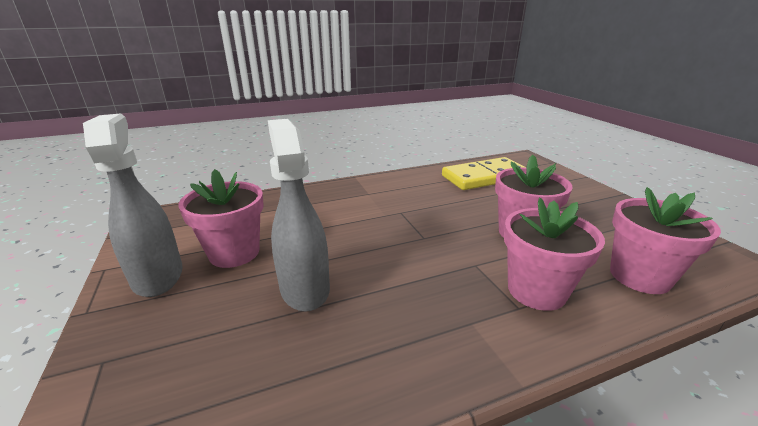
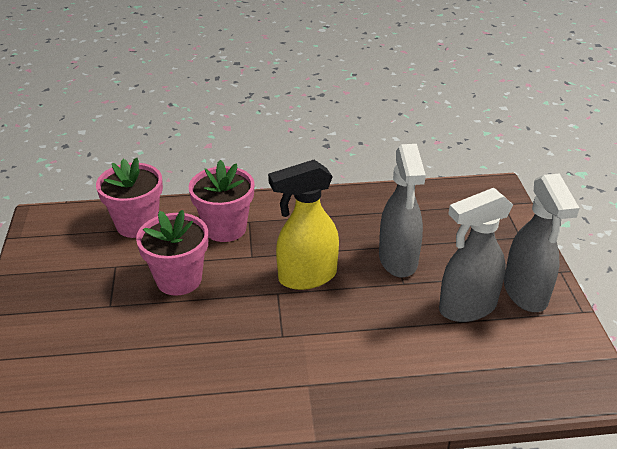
camera: 165 degrees left, 10 degrees up
(234, 253) = (466, 308): pink flower pot -> grey spray bottle
(404, 254) = (306, 277): none -> yellow spray bottle
(484, 177) = (116, 391): yellow domino -> none

